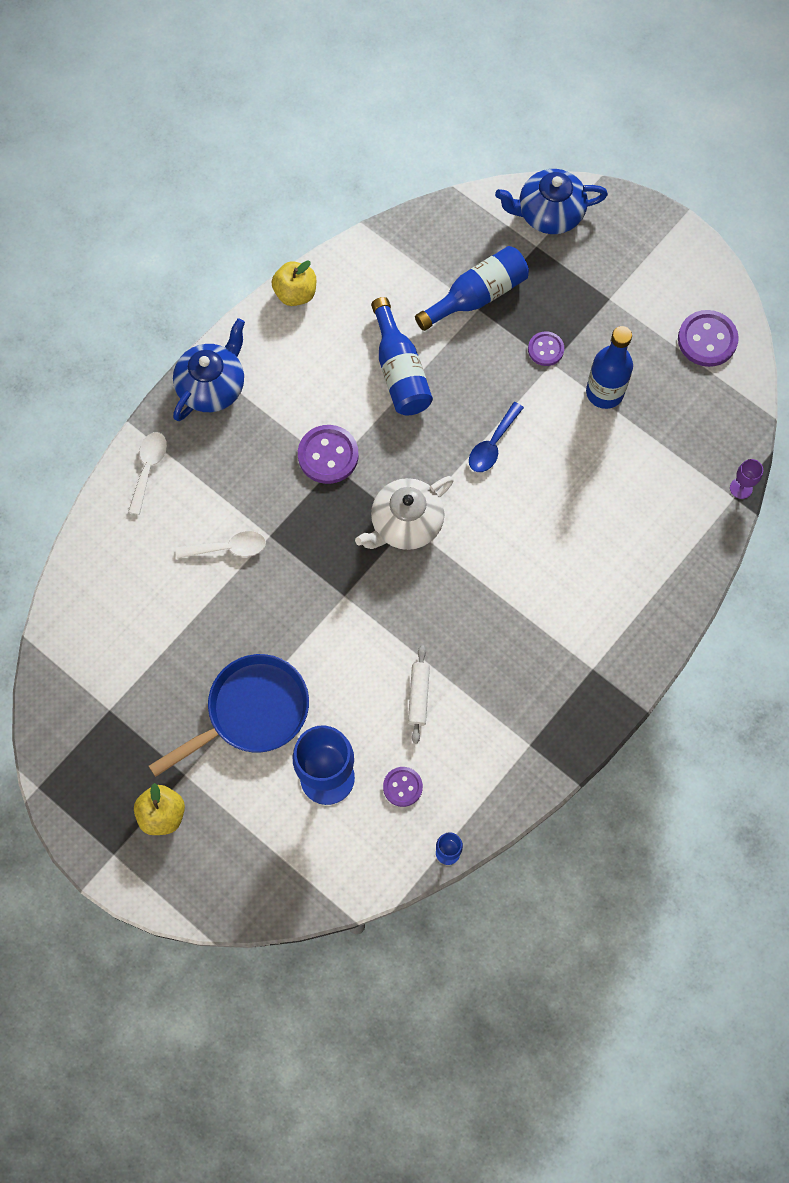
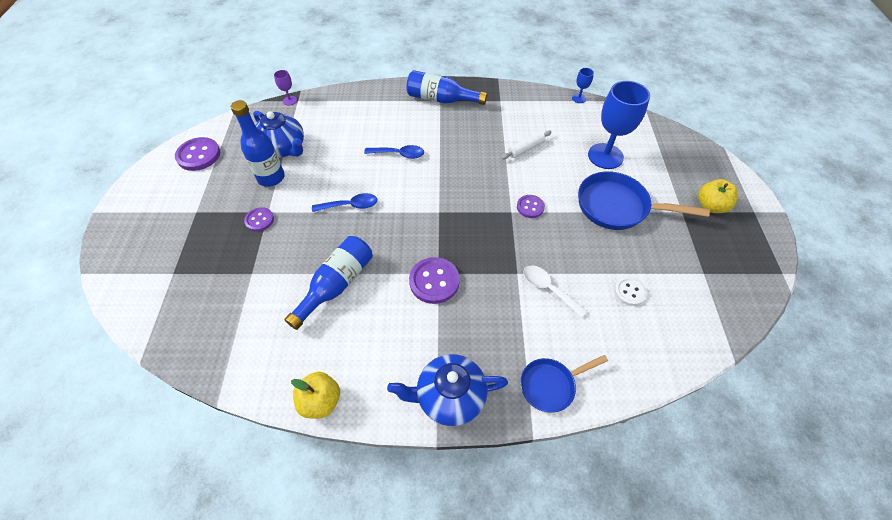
camera: 130 degrees left, 15 degrees down
(148, 468) = (551, 385): white spoon -> blue pan
(158, 617) = (629, 292): none -> white button
(402, 787) = (573, 128): purple button -> purple button (530, 207)
(405, 524) = (440, 213): white teapot -> none
(477, 296) = (241, 280): blue bottle -> blue bottle (441, 99)
(531, 547) = (399, 154): none -> blue spoon
(549, 214) = (137, 283): blue teapot -> blue teapot (284, 148)

